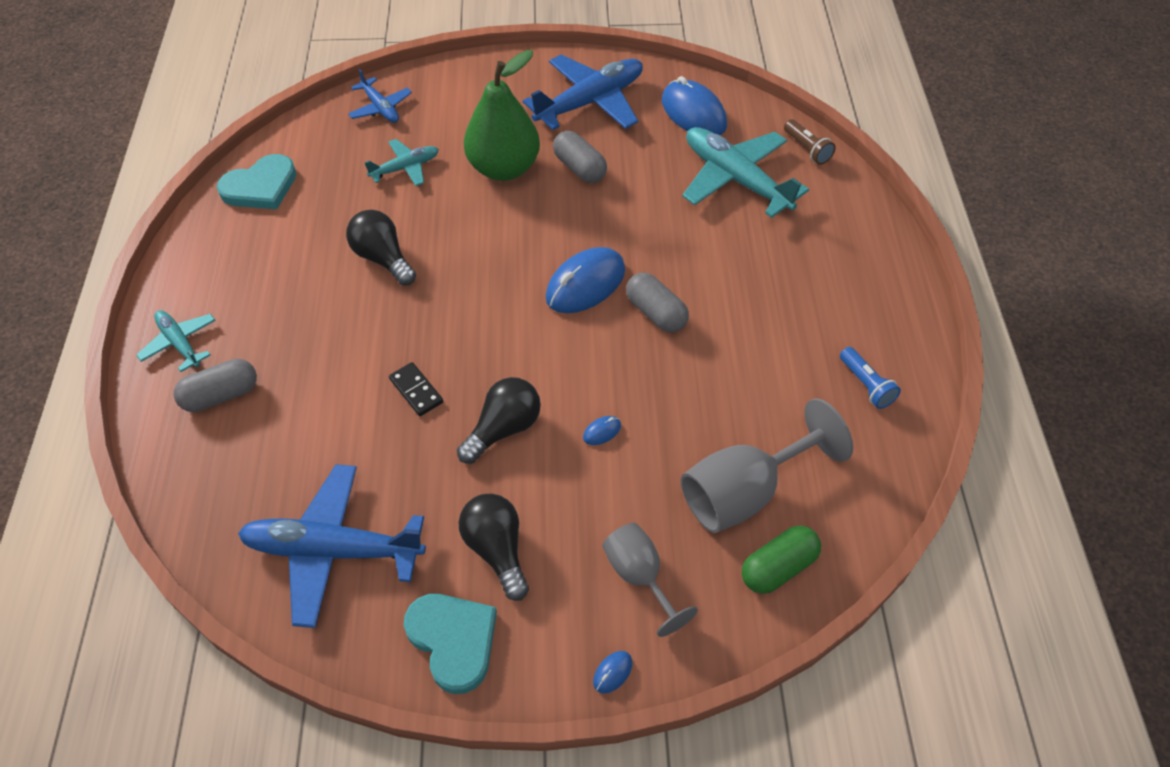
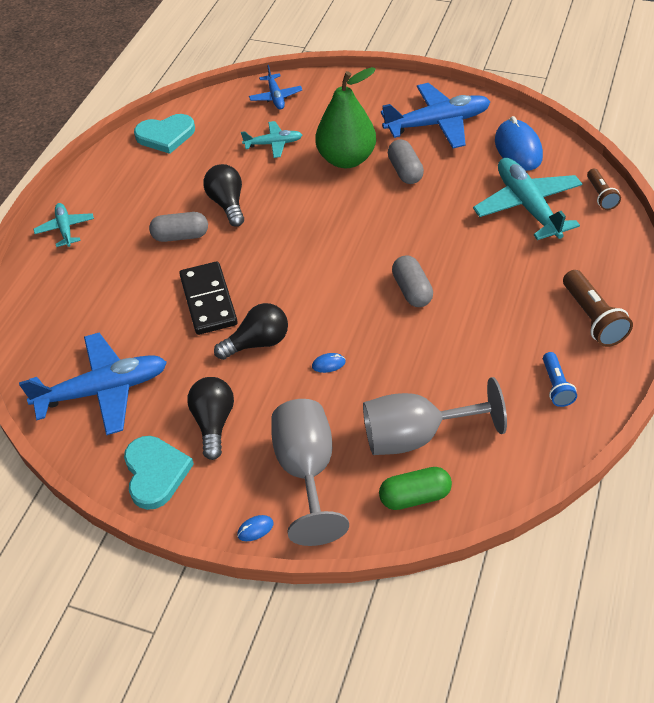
camera: 25 degrees right, 5 degrees down
(221, 395) = (76, 270): grey capsule -> grey capsule (181, 236)
(333, 550) = (103, 390): blue plane -> blue plane turned 135 degrees clockwise
(416, 391) = (208, 301): black domino -> black domino, size x1.88
(585, 284) = (368, 257): blue mouse -> none
(640, 576) = (307, 471): grey goblet -> grey goblet, size x1.61
(866, 294) = (592, 318): none -> brown flashlight

